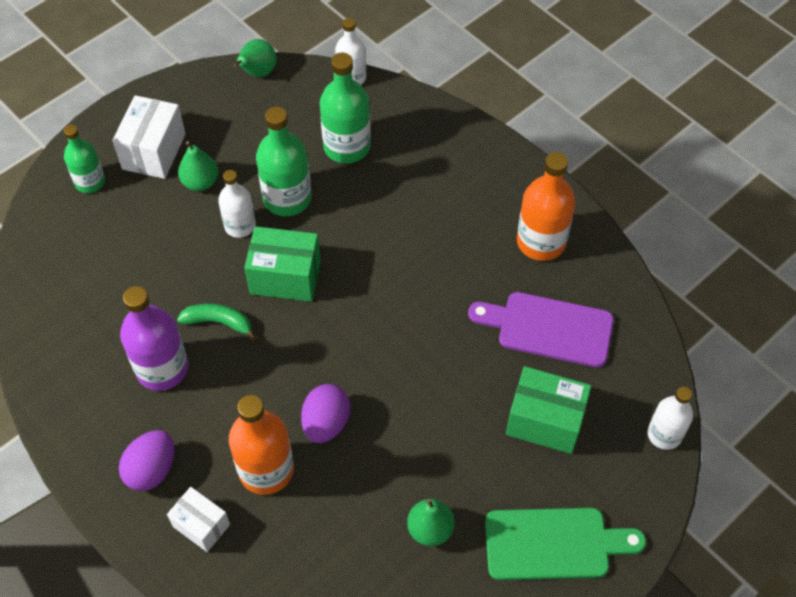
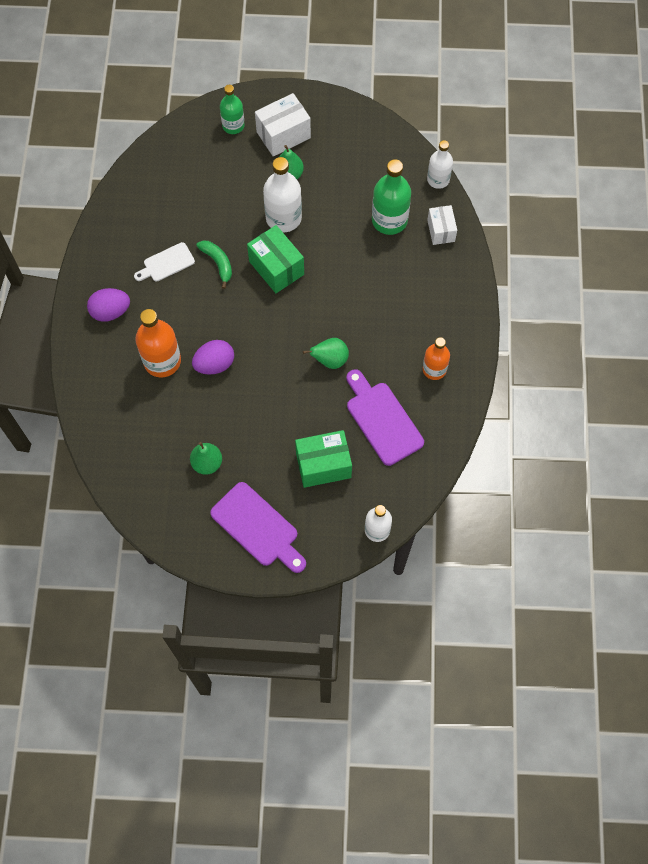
camera: 45 degrees right, 10 degrees up
(162, 368) = (166, 263): purple bottle -> white cutting board
(201, 525) = (105, 360): white box -> white box (441, 231)
(240, 225) = (283, 218): white bottle -> white bottle, size x1.56
(257, 73) = (388, 132): green pear -> green pear (330, 360)
(287, 198) = (324, 223): green bottle -> none
(541, 242) = (434, 369): orange bottle -> orange bottle, size x0.64
(545, 421) = (323, 465): green box -> green box turned 75 degrees counterclockwise
(554, 544) = (257, 527): green cutting board -> purple cutting board

